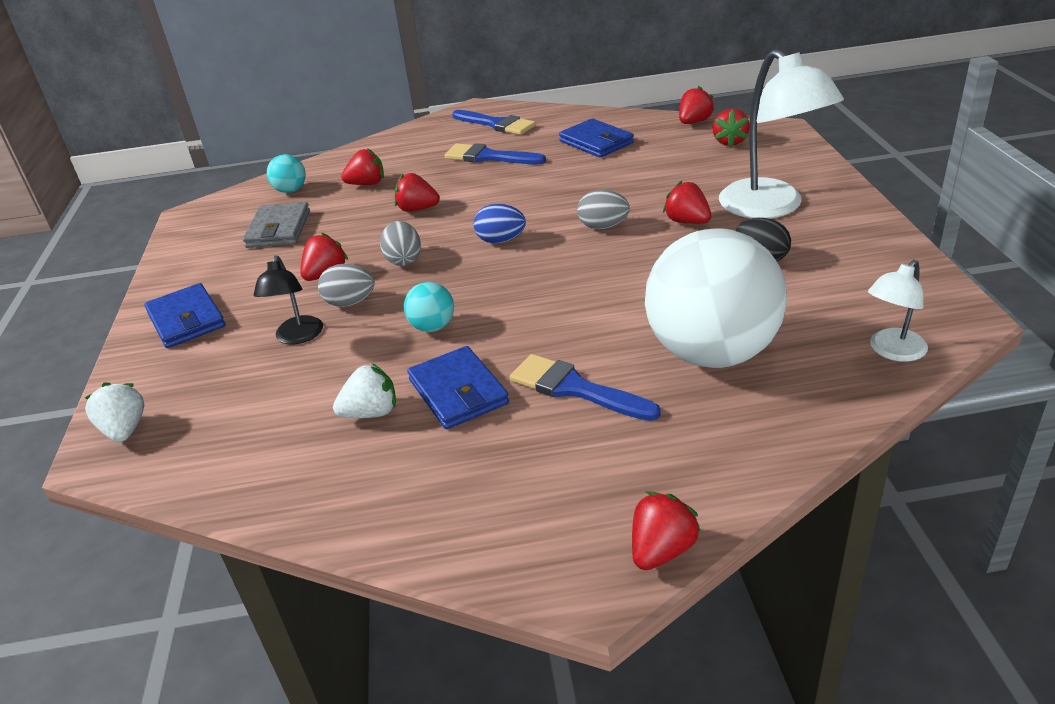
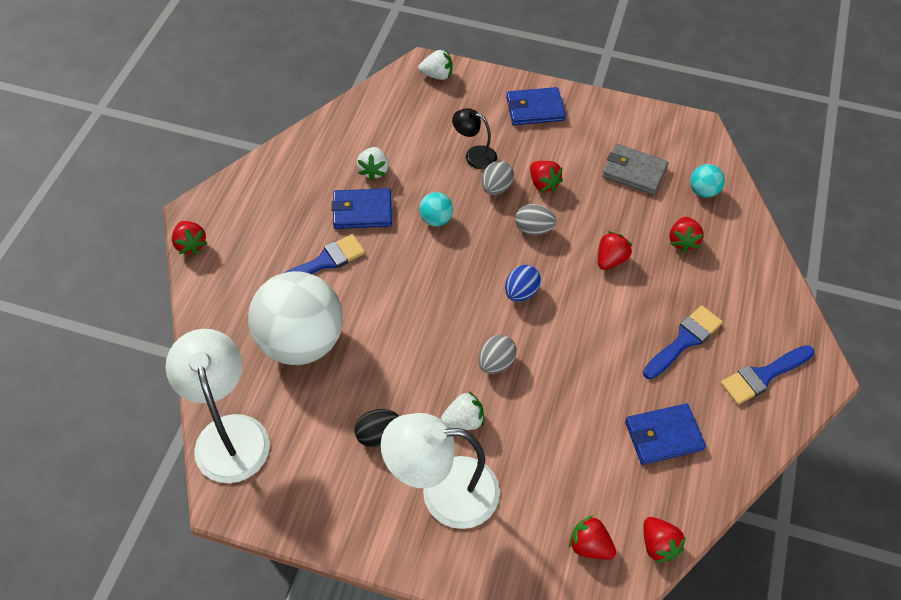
camera: 110 degrees right, 20 degrees up
(687, 222) = (463, 420): red strawberry -> white strawberry
(892, 351) = (229, 433): white lamp -> white lamp, size x1.94

